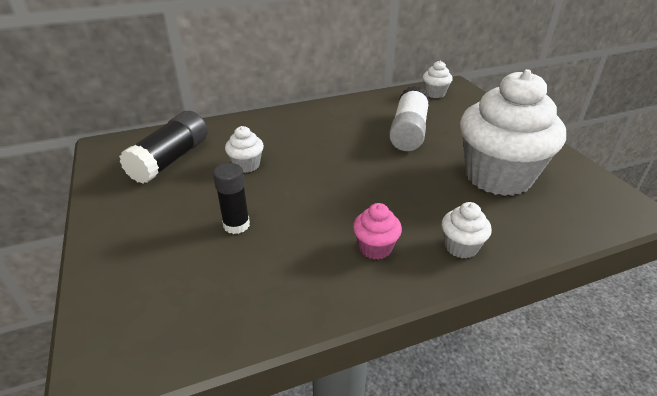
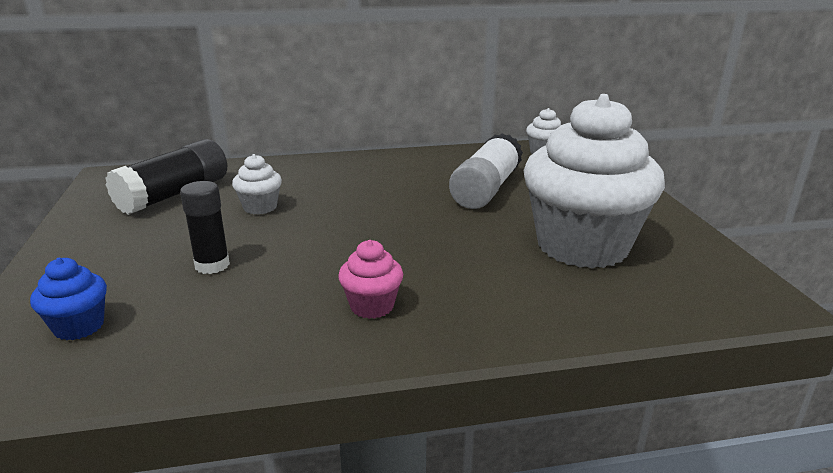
camera: 10 degrees right, 10 degrees down
(159, 296) = (79, 326): none -> blue cupcake
(461, 247) = (488, 317): white cupcake -> none

